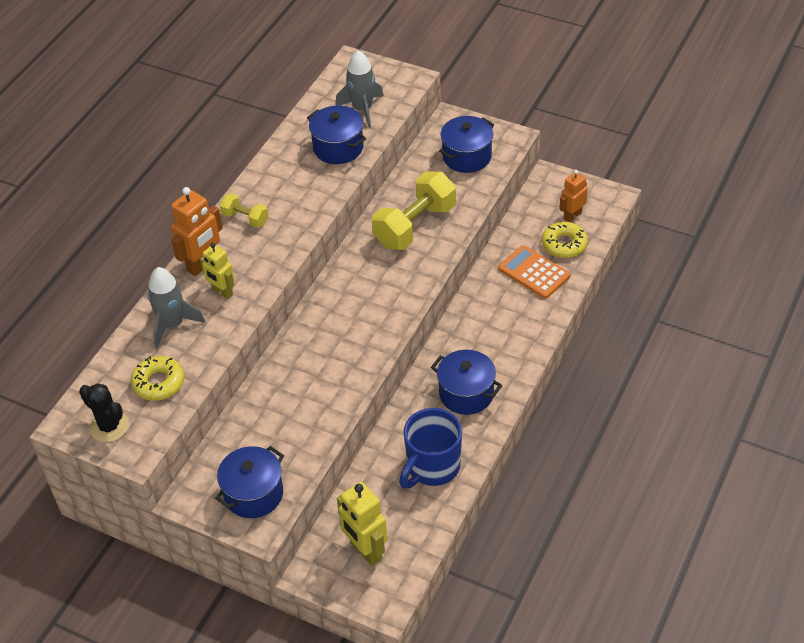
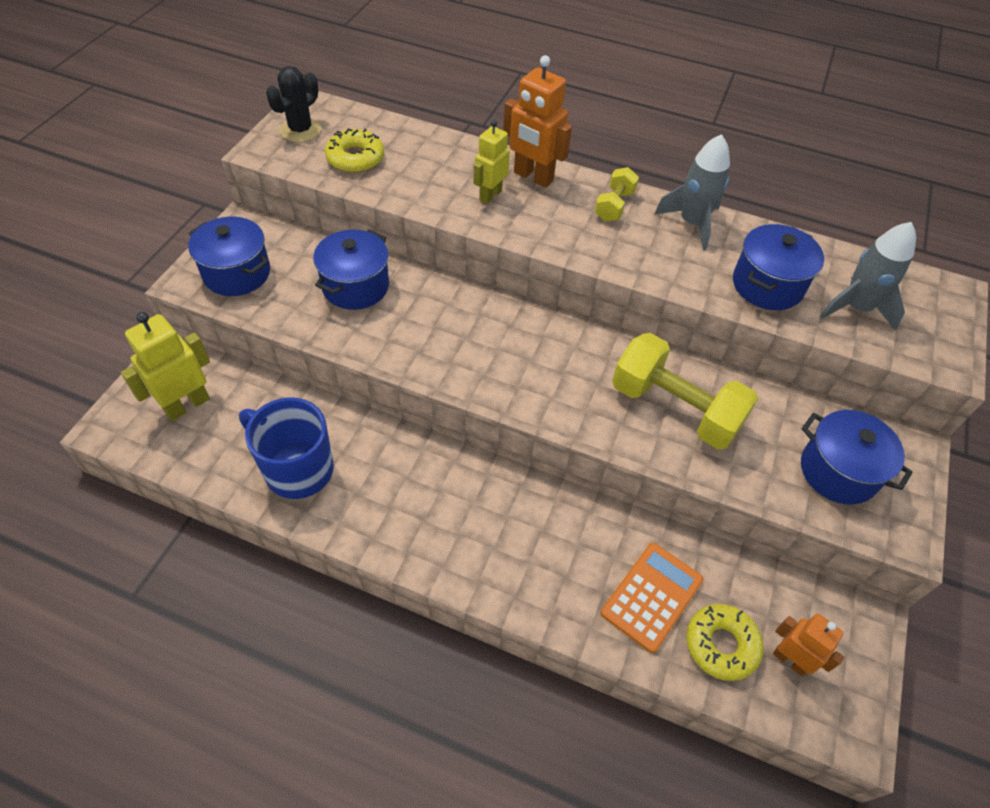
camera: 80 degrees right, 5 degrees up
(172, 325) = (439, 161): grey rocket -> grey rocket (692, 223)
(466, 394) = (415, 506): blue pot -> blue pot (355, 286)

